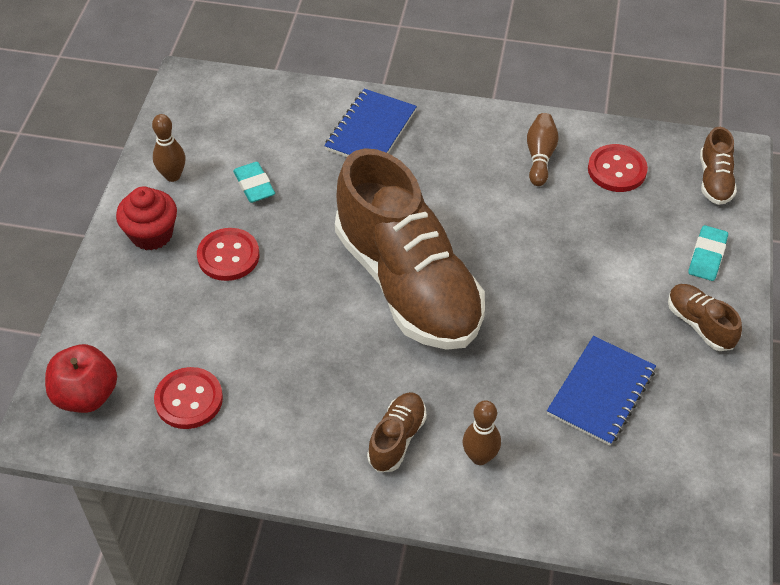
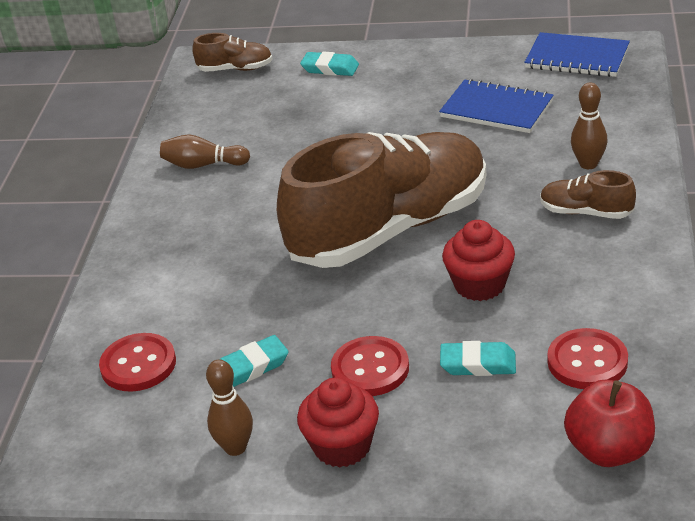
camera: 90 degrees left, 15 degrees down
(211, 325) = (478, 364): none -> turquoise eraser
(310, 339) = (479, 285): none -> red cupcake
(371, 130) = (157, 285): blue notebook -> blue notebook (577, 58)
(617, 170) = (222, 120): red button -> red button (138, 365)
(699, 324) = (409, 68): brown shoe -> none

